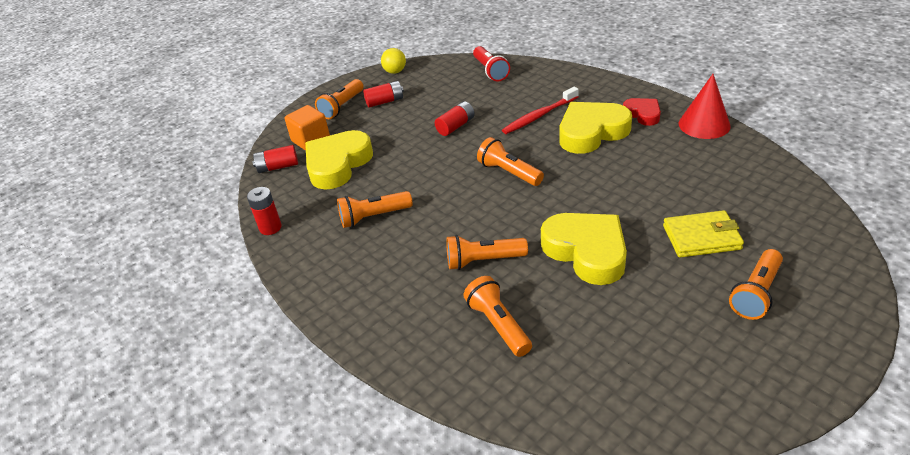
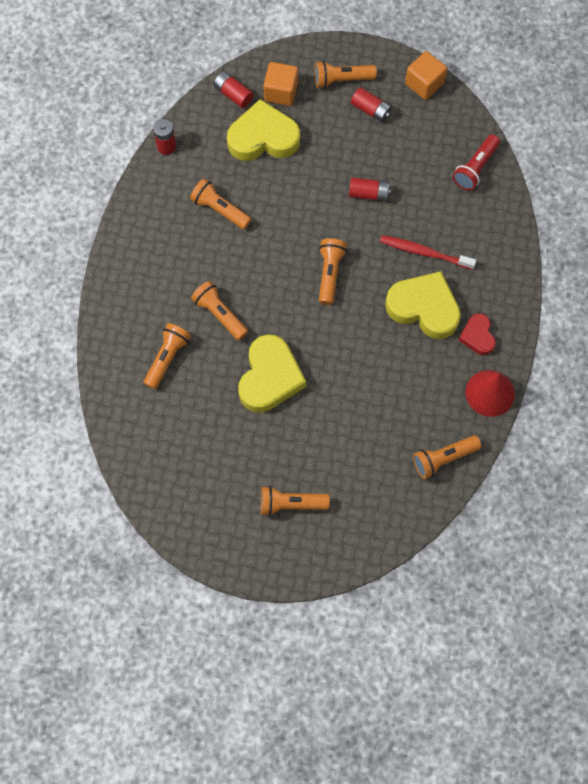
camera: 50 degrees right, 30 degrees up
(395, 72) = (424, 84): yellow ball -> orange cube
(643, 114) = (477, 336): red heart -> red heart turned 150 degrees clockwise
(701, 237) = (331, 448): yellow wallet -> none
(758, 170) = (443, 459): none -> orange flashlight

